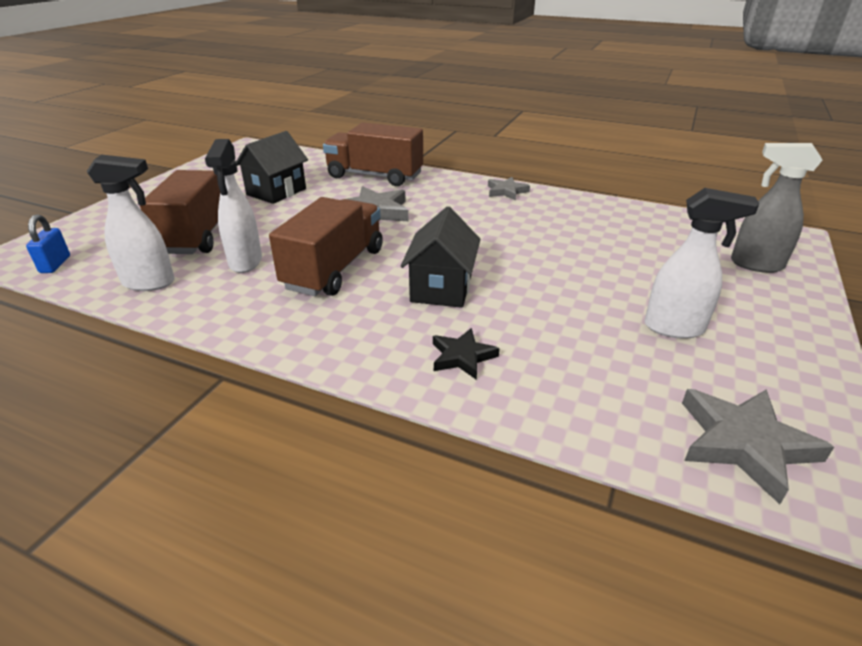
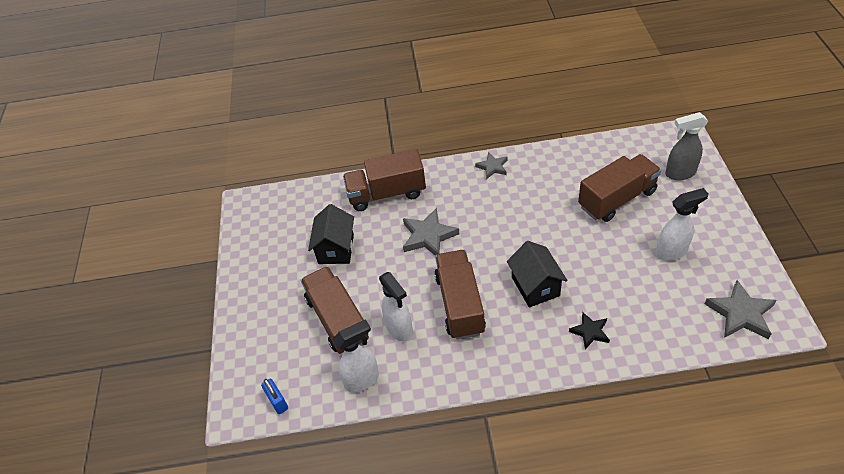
camera: 25 degrees left, 15 degrees up
(637, 257) = (617, 199): none -> brown truck

